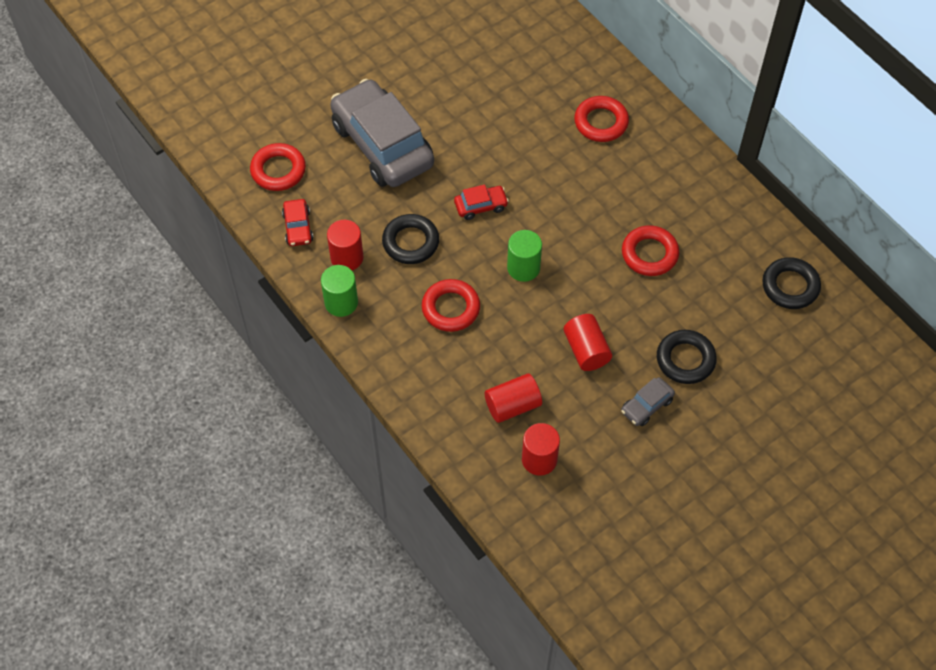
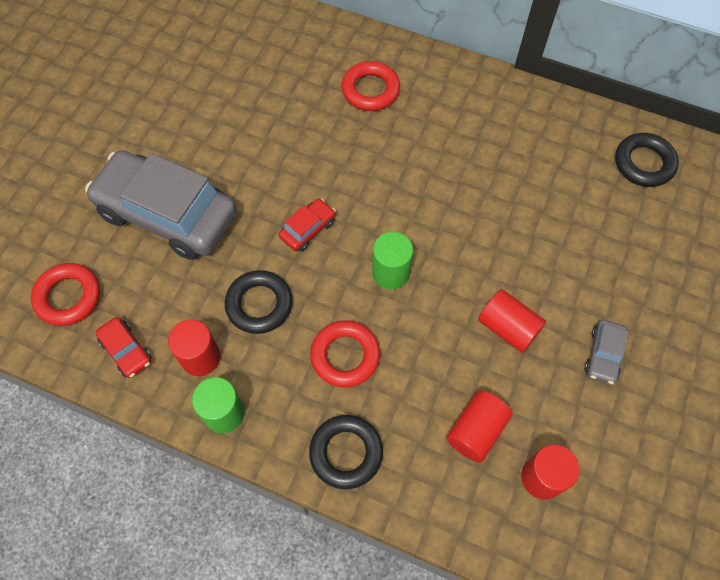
camera: 30 degrees left, 5 degrees up
(649, 254) = (500, 196): red ring -> none
(685, 360) = (605, 286): black ring -> black ring (346, 453)

